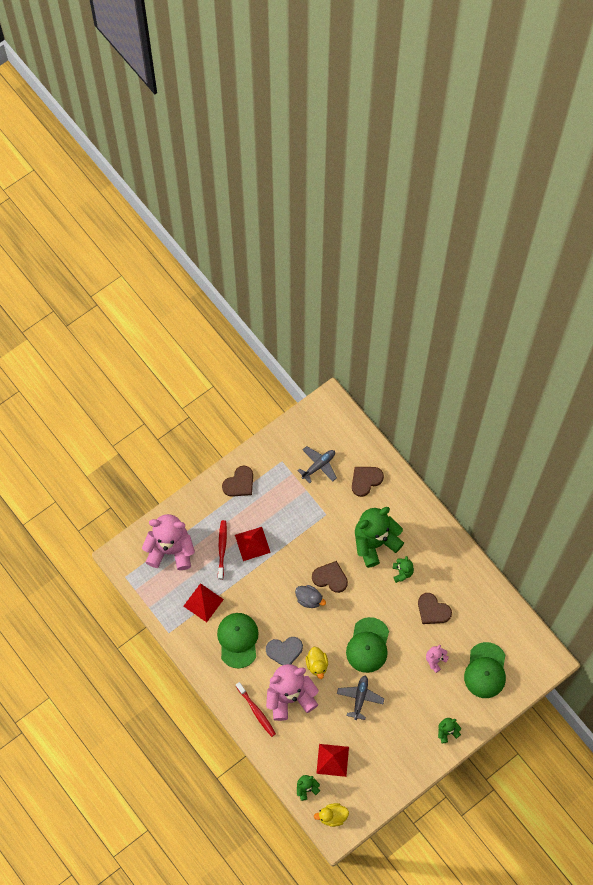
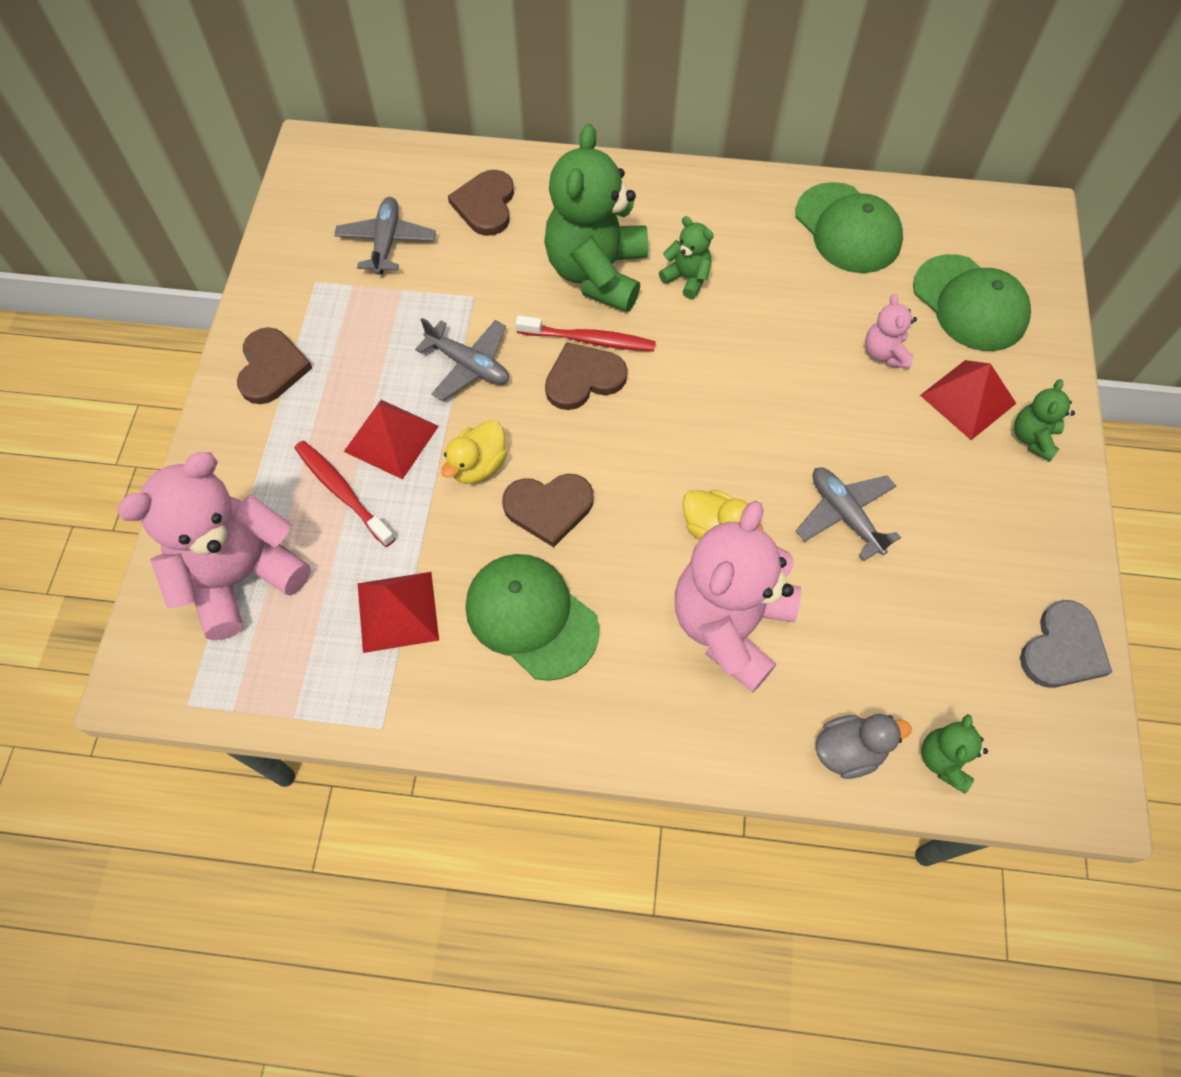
camera: 45 degrees left, 5 degrees down
(256, 711) = (700, 710): red toothbrush -> red toothbrush (589, 340)
(284, 651) = (635, 558): grey heart -> grey heart (1062, 649)
(300, 539) = (469, 365): none -> grey plane
(309, 599) = (585, 440): grey duck -> grey duck (848, 751)
(332, 760) = (925, 662): red pyramid -> red pyramid (967, 399)
(332, 816) = (1045, 764): yellow duck -> yellow duck (478, 465)
(368, 645) = (760, 424): green cap -> green cap (848, 228)
(433, 610) = (794, 290): brown heart -> brown heart (549, 508)

